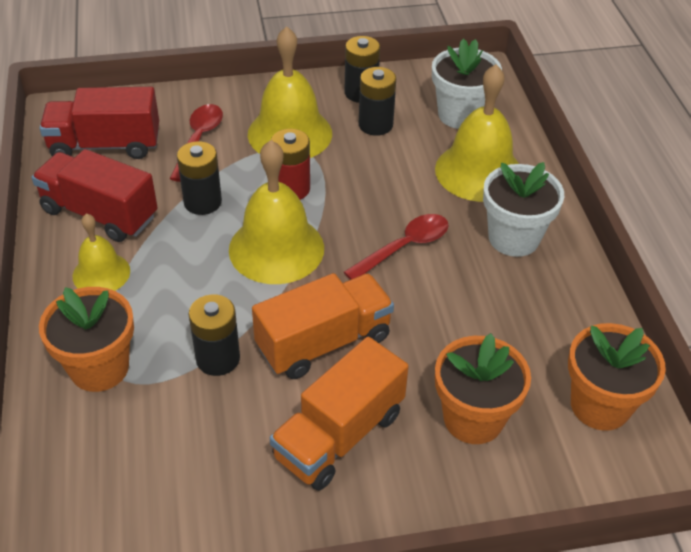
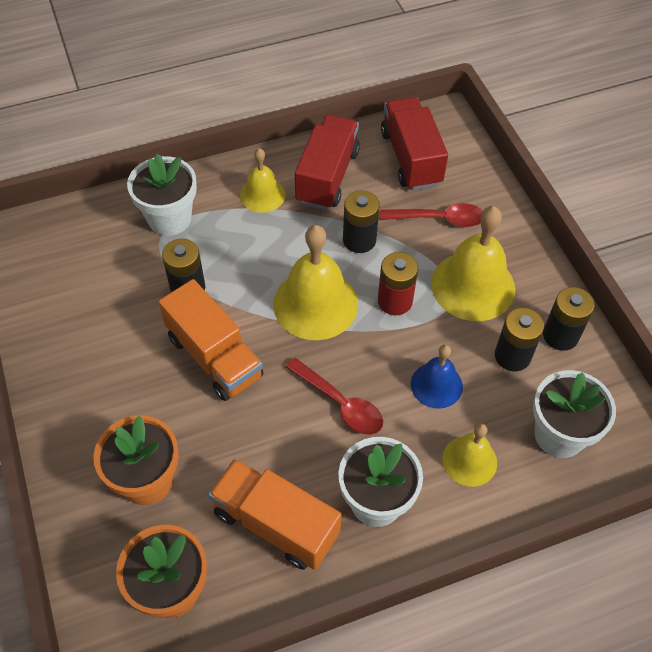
camera: 80 degrees right, 10 degrees up
(99, 368) = (169, 218): orange flower pot -> white flower pot
(339, 435) = (122, 382): orange truck -> orange truck (276, 524)
(396, 177) = (436, 385): none -> blue bell
(478, 171) = (469, 460): yellow bell -> yellow bell, size x0.58

